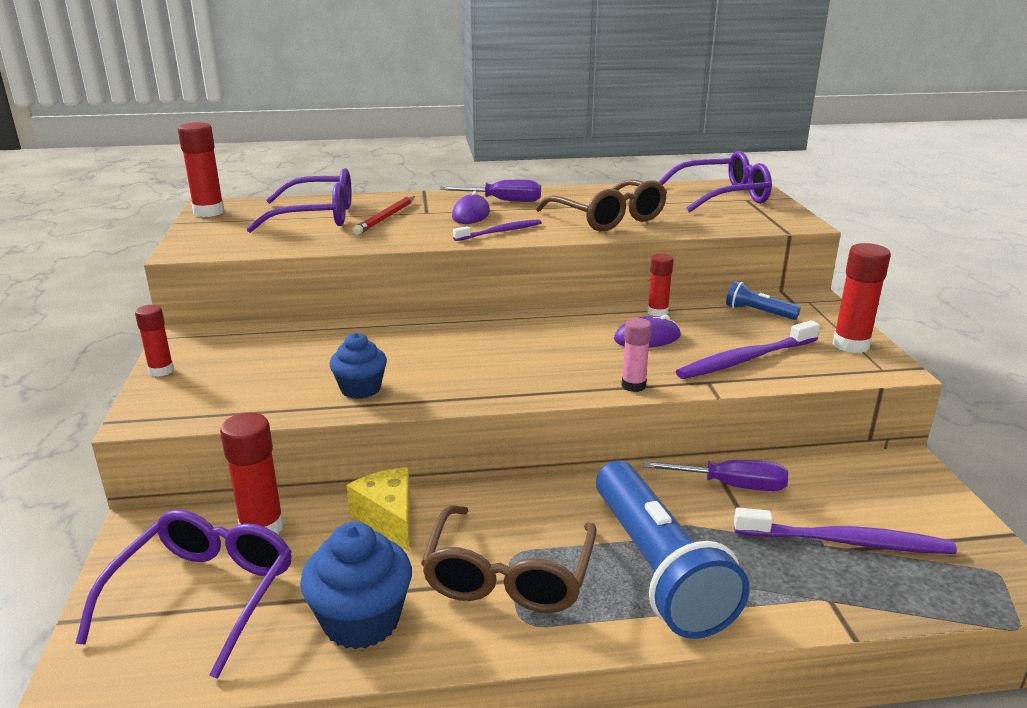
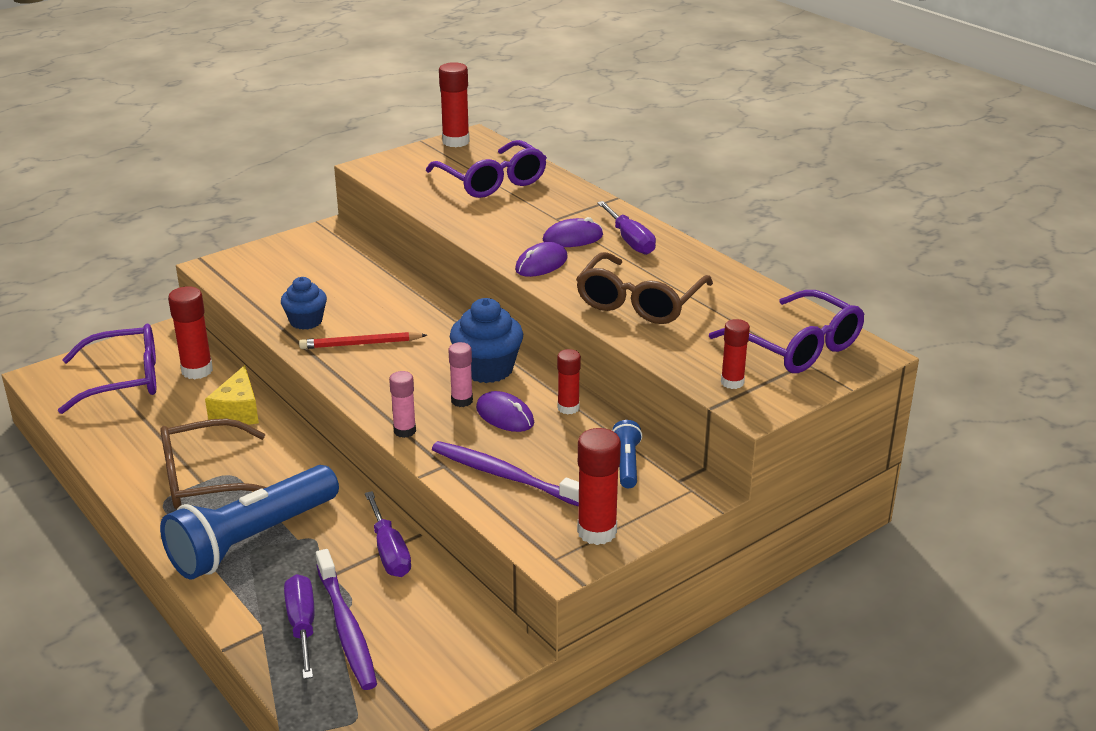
camera: 60 degrees right, 5 degrees up
(161, 371) = (274, 245): red glue stick -> red glue stick (732, 382)
(361, 620) = (131, 440): blue cupcake -> blue cupcake (487, 369)
(386, 218) = (521, 207): red pencil -> red pencil (360, 344)
(388, 518) = (238, 411): yellow cheese -> yellow cheese turned 150 degrees clockwise
(500, 232) = (541, 264): purple toothbrush -> purple mouse
(605, 349) = (462, 401): none -> pink glue stick
(834, 570) = (302, 626): none -> purple screwdriver

